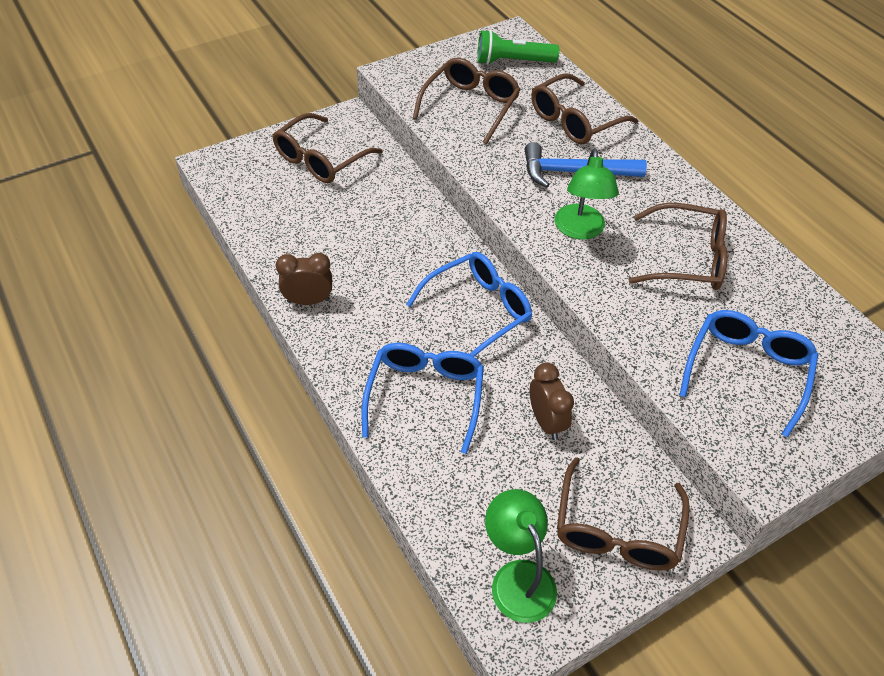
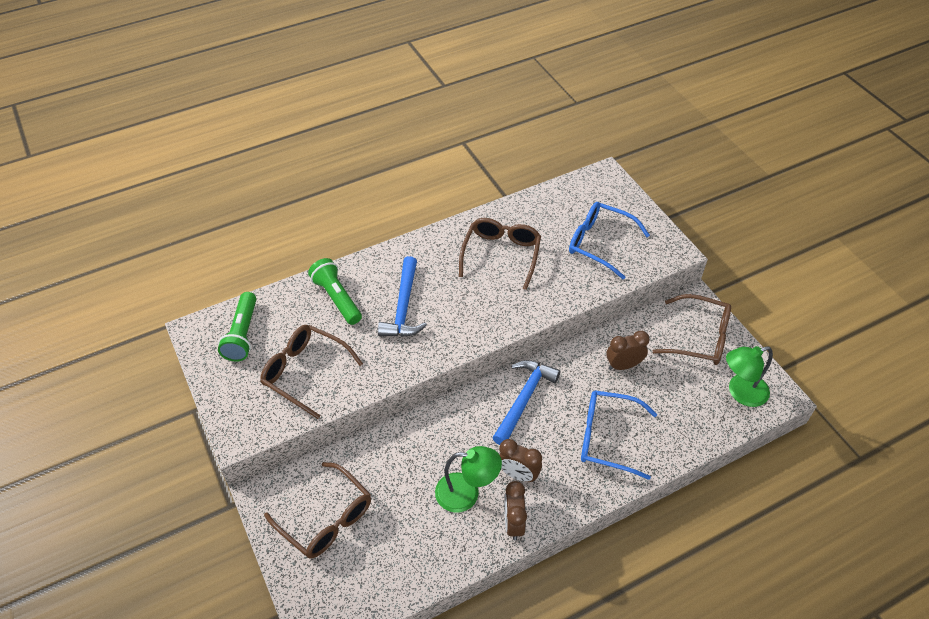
camera: 85 degrees left, 0 degrees up
(370, 305) = (518, 475): none -> brown clock
(477, 311) = (524, 399): blue glasses -> blue hammer
(575, 120) = (337, 298): brown glasses -> green flashlight
(580, 230) = (470, 311): green lamp -> green lamp (466, 493)

